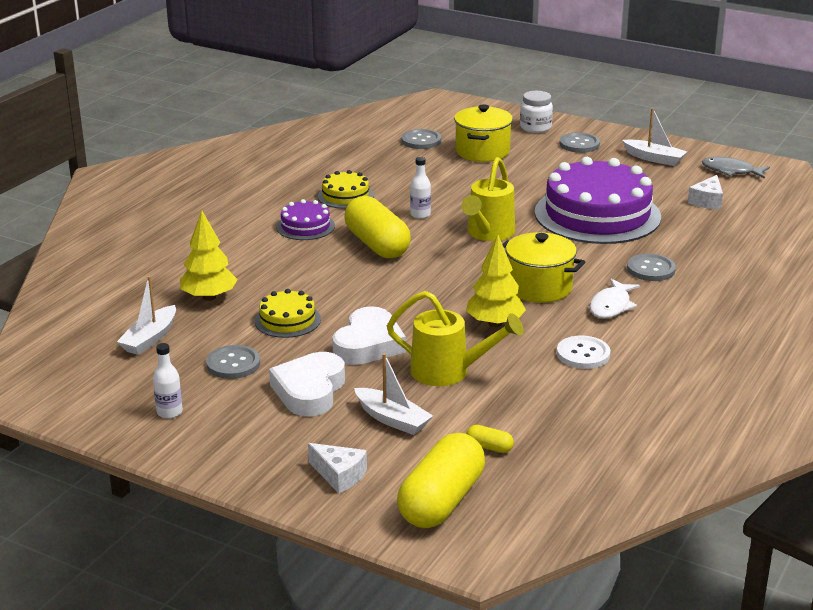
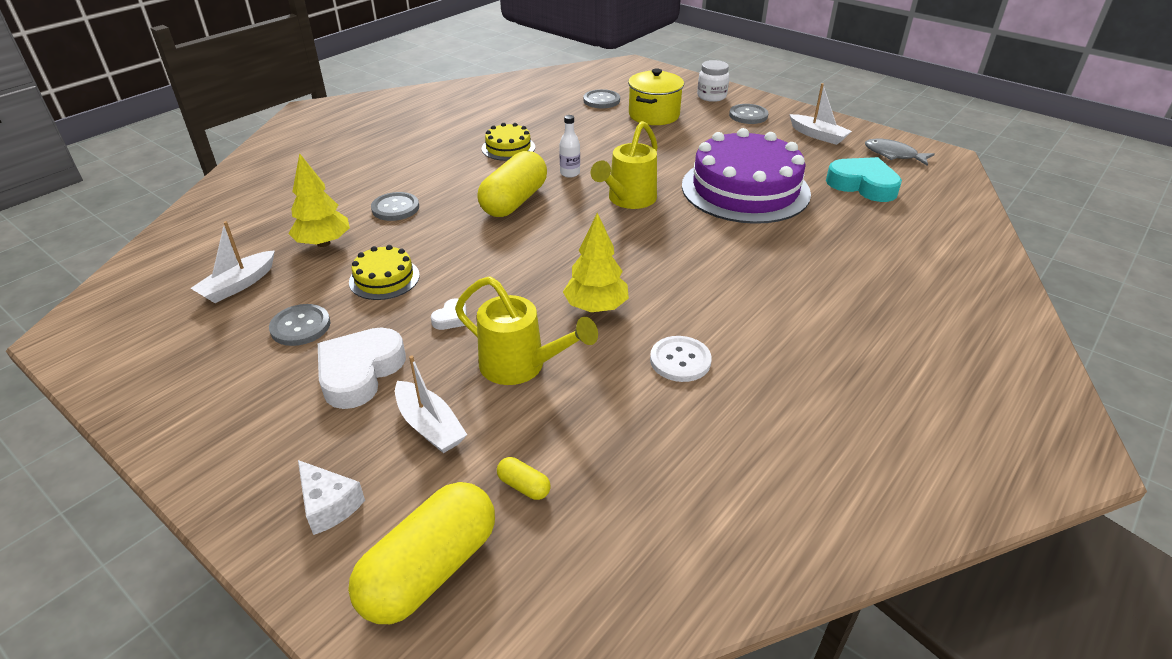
camera: 10 degrees right, 10 degrees up
(169, 412) = (198, 382): white bottle -> none
(305, 226) = (456, 175): purple cake -> none
(368, 344) = (451, 318): white heart -> white heart, size x0.46
(377, 245) = (514, 201): yellow capsule -> yellow capsule turned 45 degrees clockwise
(539, 287) = (658, 267): yellow pot -> none
(611, 306) = (730, 299): white fish -> none
(651, 269) = (785, 258): grey button -> grey button (395, 208)
(707, 201) = (863, 185): white cheese -> turquoise heart

